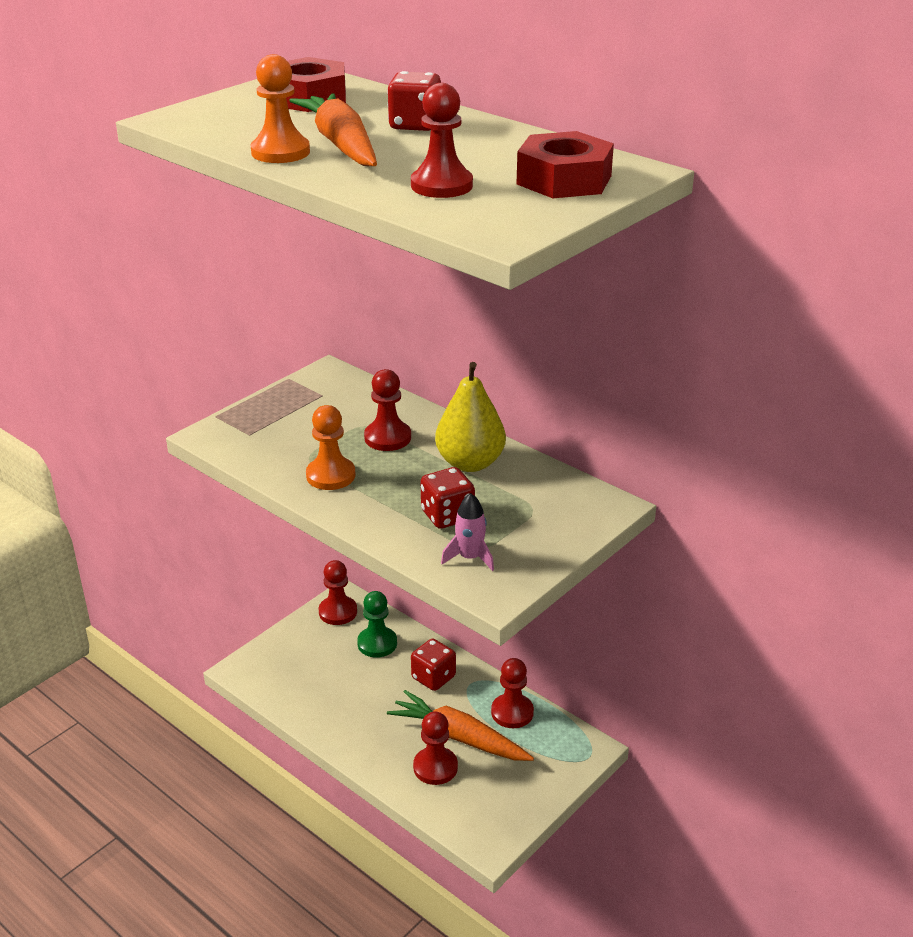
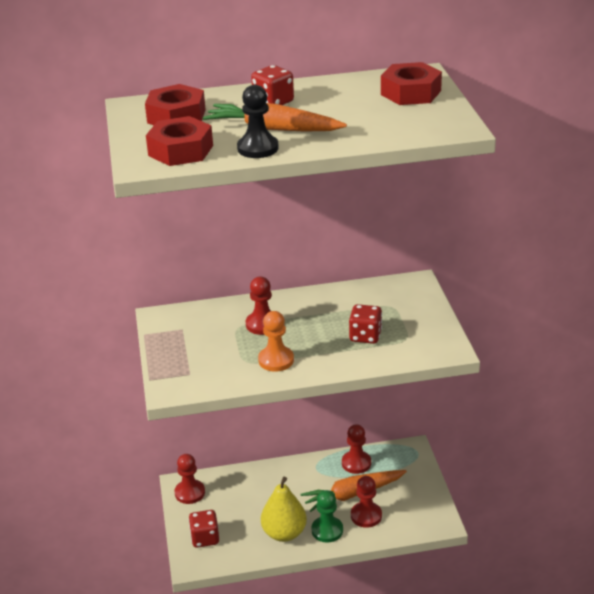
camera: 50 degrees left, 0 degrees up
(226, 123) = (181, 150): none -> red nut
(280, 152) = (258, 148): orange pawn -> black pawn
(377, 643) = (239, 489): green pawn -> green pawn (327, 530)
(433, 677) = (294, 480): red dice -> red dice (205, 538)
(441, 185) = (374, 122): red pawn -> none
(470, 463) = (324, 307): yellow pear -> yellow pear (284, 533)
(470, 558) = (411, 345): pink rocket -> none

